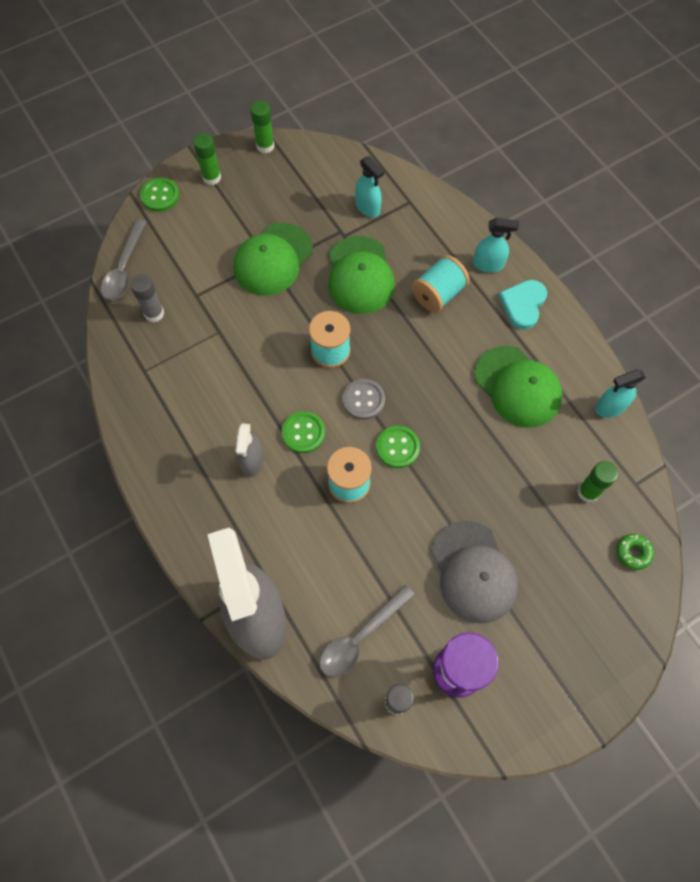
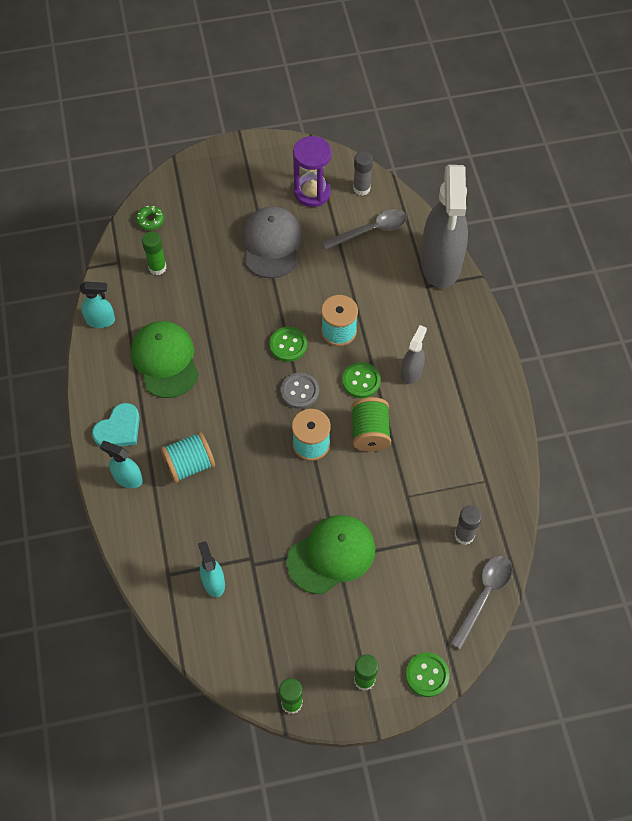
camera: 160 degrees left, 5 degrees down
(275, 381) = (370, 432): none -> green spool
(360, 275) = (253, 508): green cap -> none

